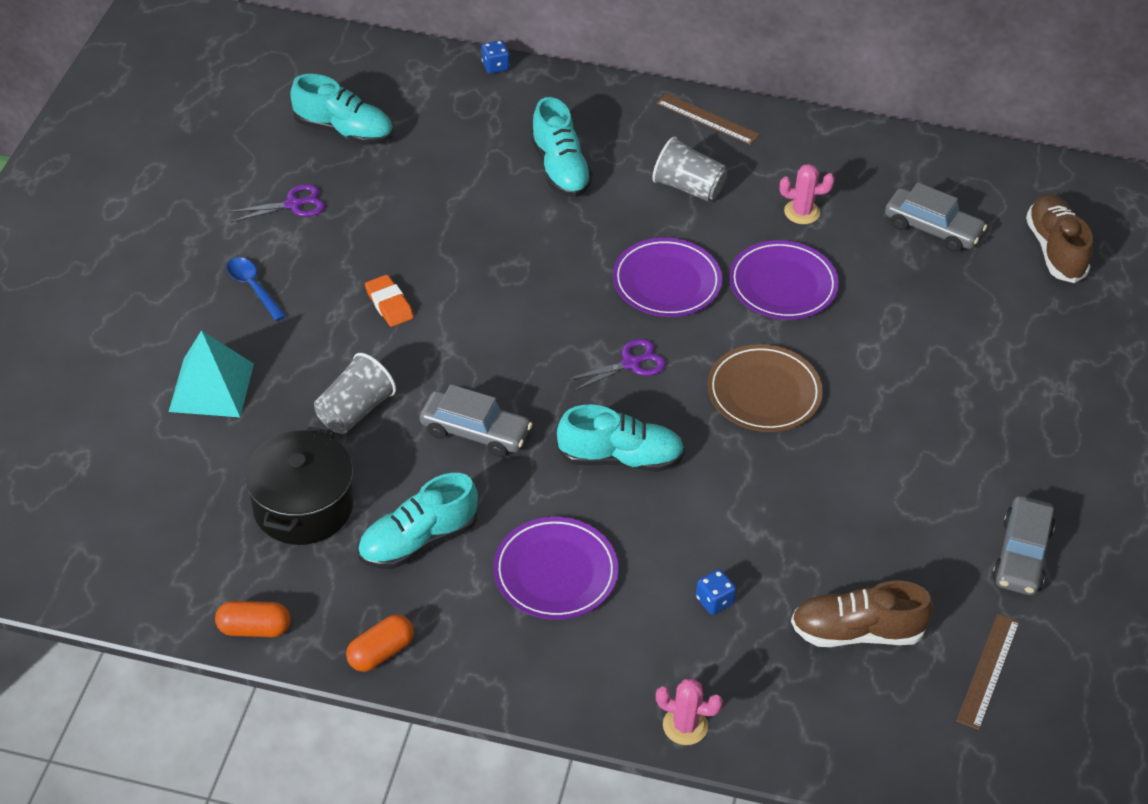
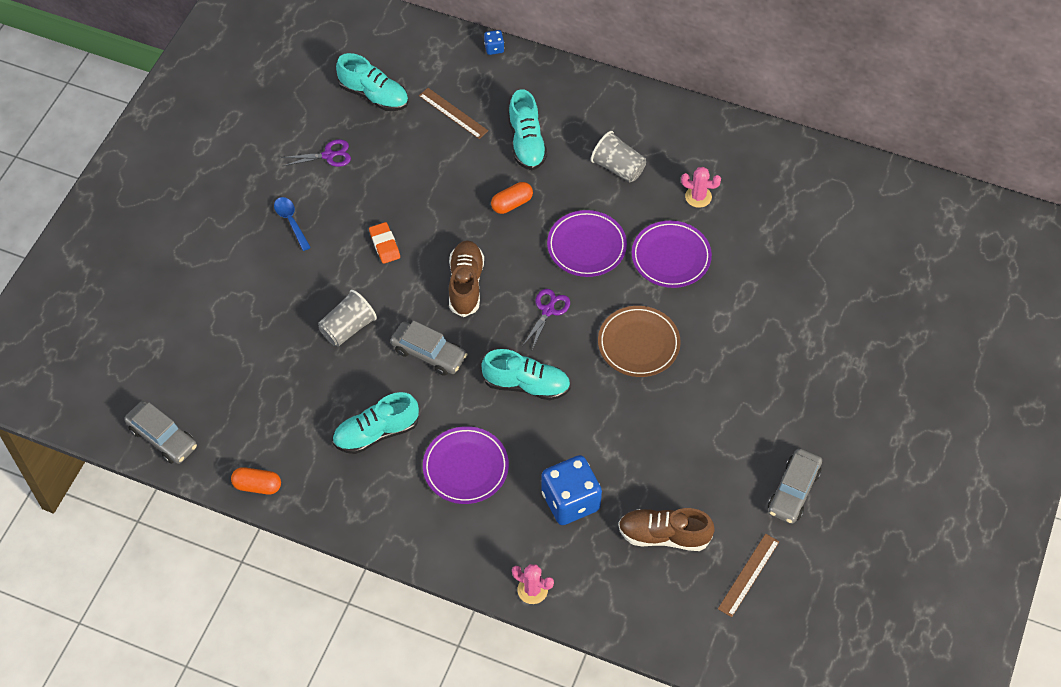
camera: 10 degrees right, 10 degrees up
(211, 387) = (252, 299): turquoise pyramid -> none
(303, 506) = (302, 398): black pot -> none
(381, 652) = (338, 513): orange capsule -> orange capsule (512, 204)
(631, 363) = (548, 310): purple scissors -> purple scissors turned 45 degrees counterclockwise
(707, 119) = (644, 109): brown ruler -> brown ruler (453, 113)
(714, 600) = (570, 501): blue dice -> blue dice, size x2.29
(932, 229) = (792, 220): grey car -> grey car (162, 438)
(1055, 250) = (881, 247): brown shoe -> brown shoe (466, 284)

